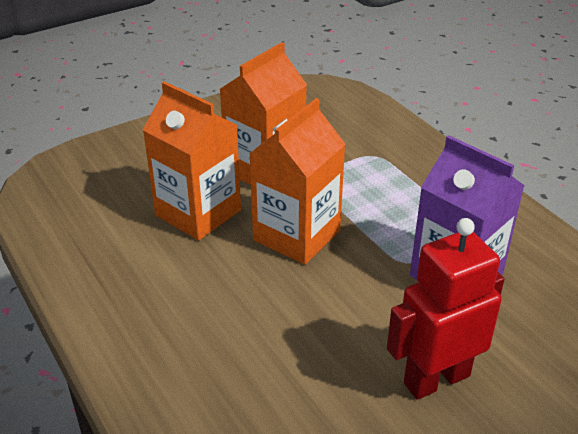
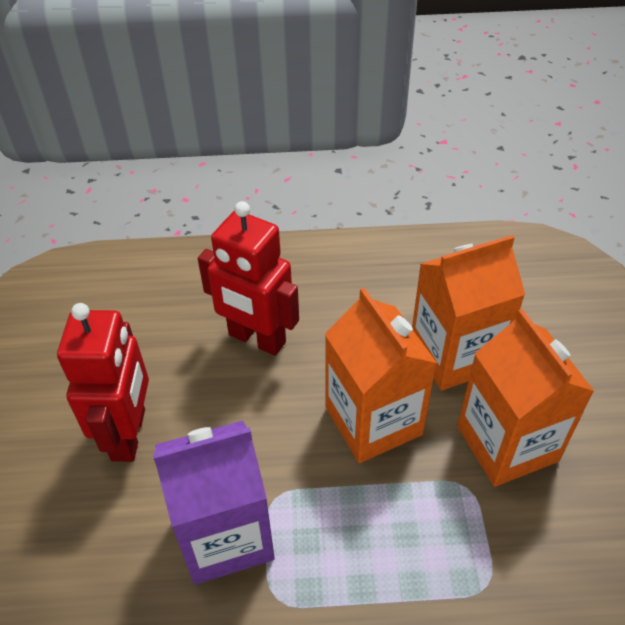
camera: 120 degrees right, 10 degrees up
(264, 340) = (256, 339): none -> red robot

